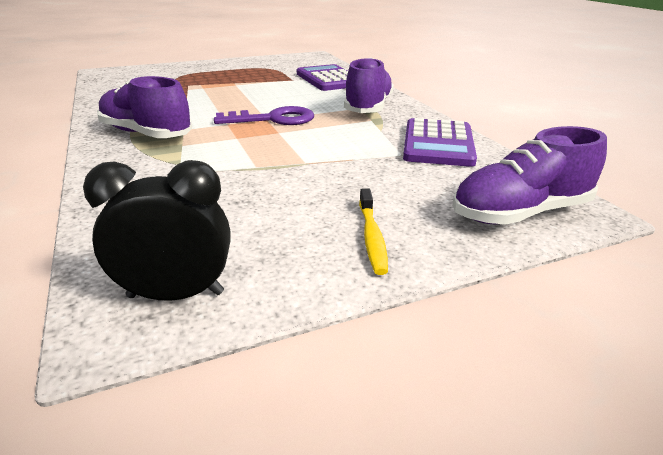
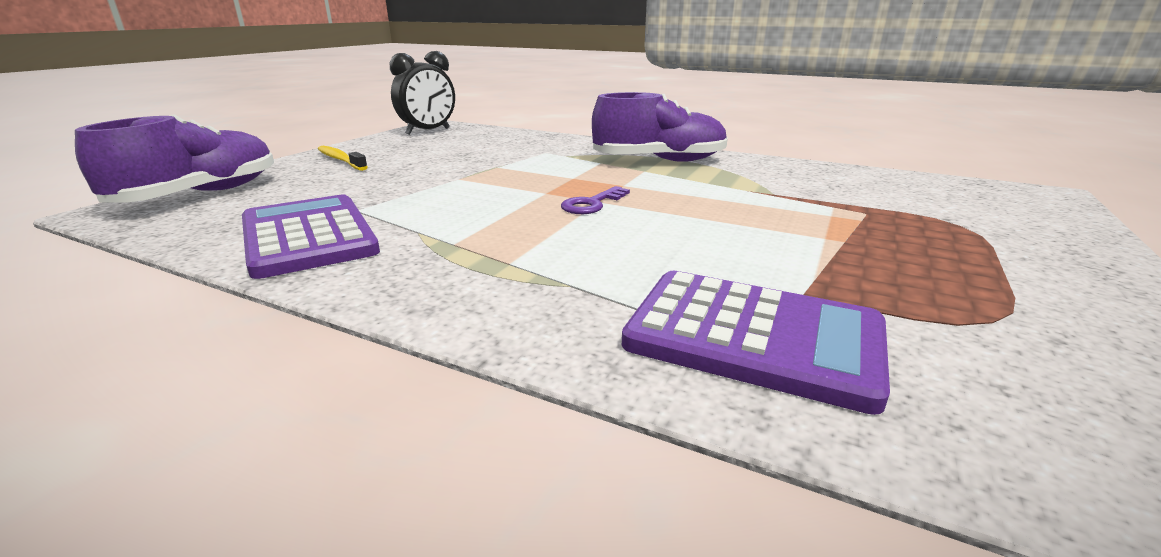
camera: 140 degrees right, 5 degrees down
(273, 119) = (592, 204): purple key -> purple key, size x0.57
(368, 107) = (496, 269): purple shoe -> none

